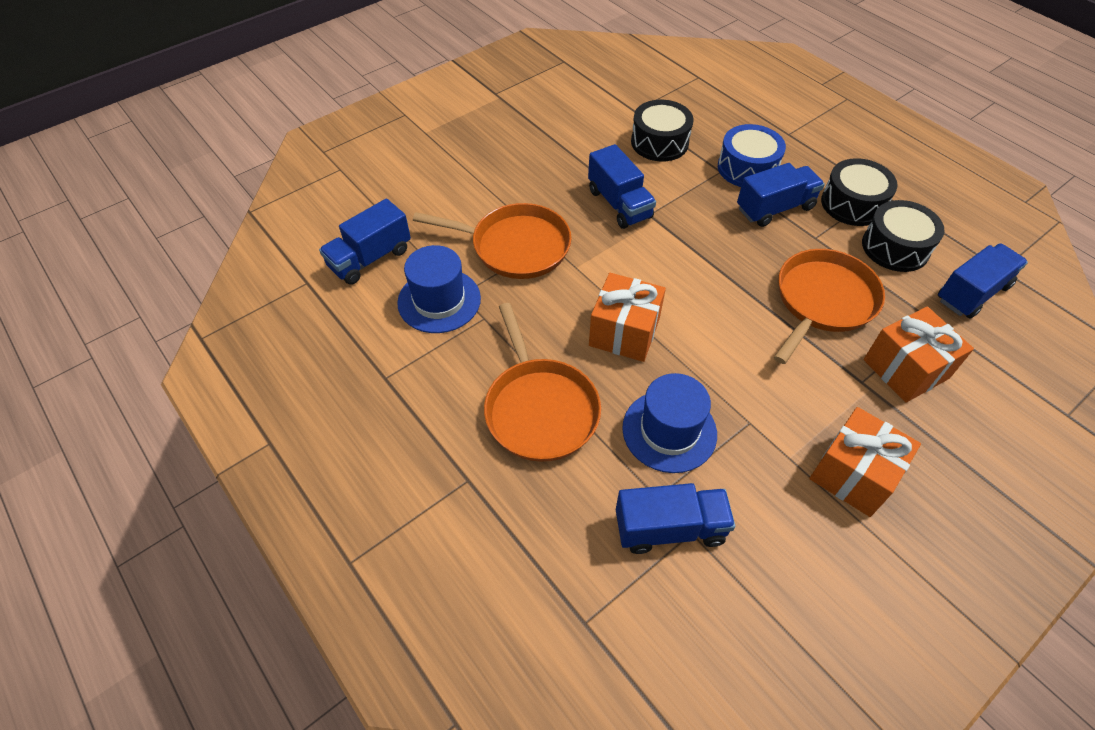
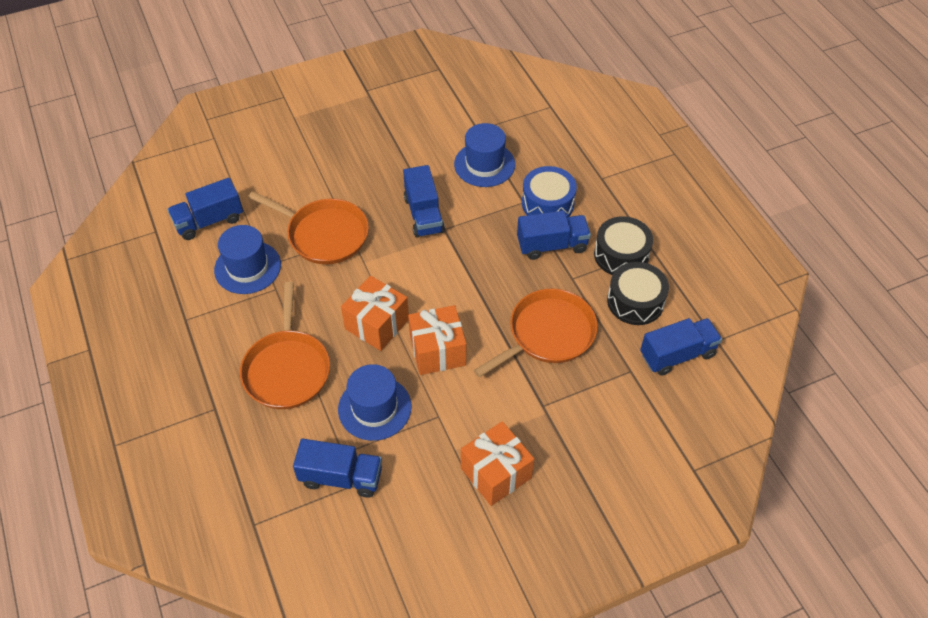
camera: 15 degrees right, 0 degrees up
(659, 142) = (484, 164): black drum -> blue hat
(905, 369) = (583, 404): orange gift -> orange gift (437, 351)

